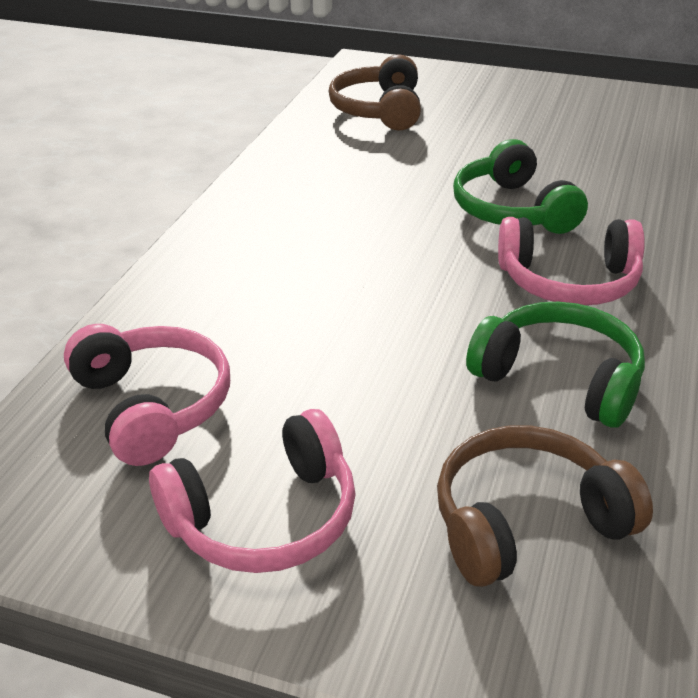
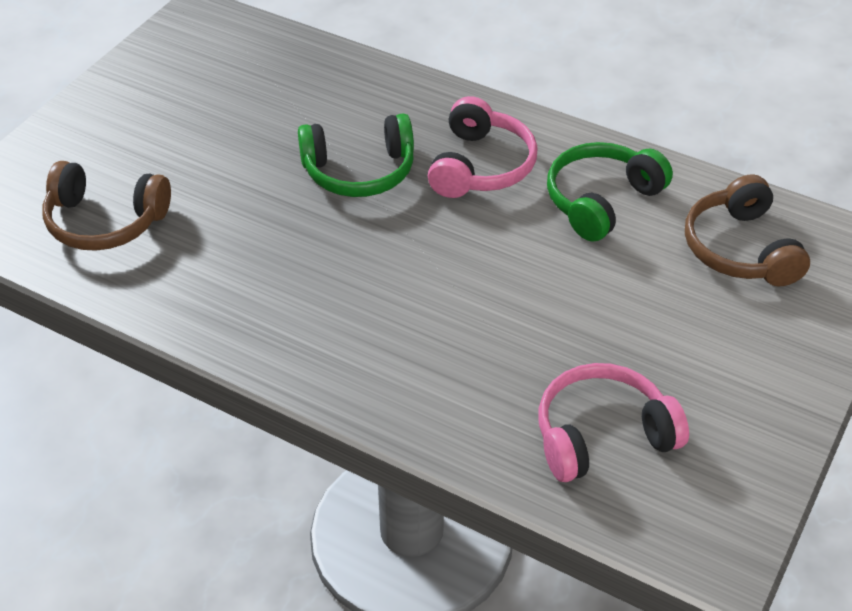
camera: 80 degrees left, 10 degrees up
(264, 518) = (731, 375): pink headphones -> none

